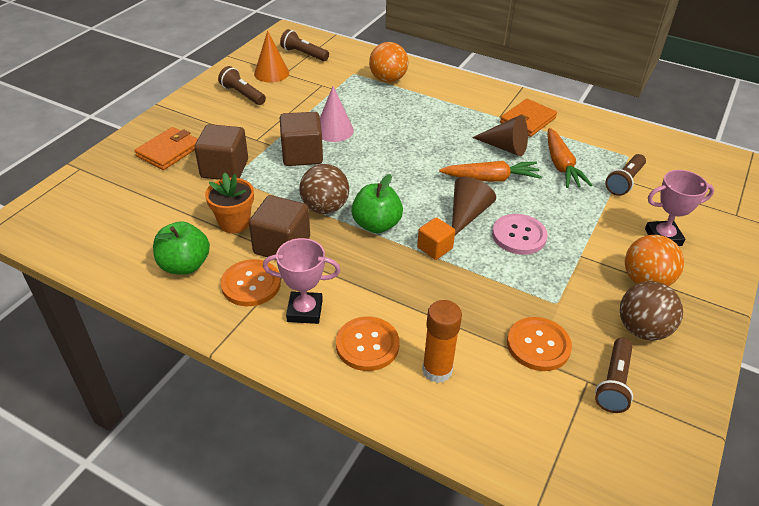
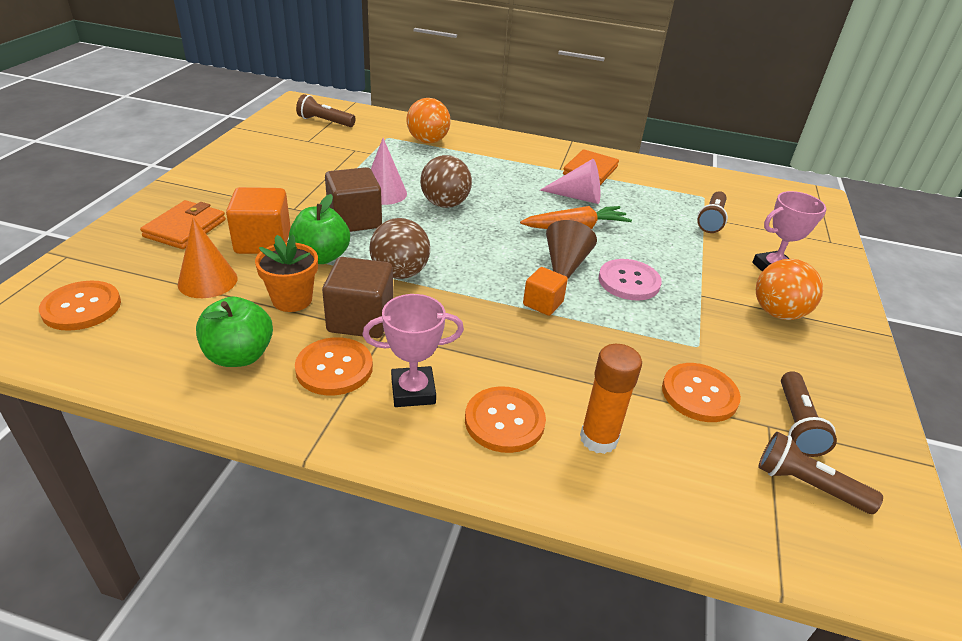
camera: 15 degrees left, 5 degrees down
(83, 213) = (82, 307): none -> orange button
(224, 169) = (263, 242): brown cube -> orange cube
(242, 94) = (263, 164): brown flashlight -> brown flashlight (807, 485)
(271, 73) = (292, 141): orange cone -> orange cone (207, 281)
(376, 225) = (467, 285): green apple -> green apple (321, 256)
(505, 147) = (577, 197): brown cone -> pink cone
(561, 166) = (642, 210): orange carrot -> none
(642, 329) = (798, 362): brown ball -> brown ball (445, 204)

